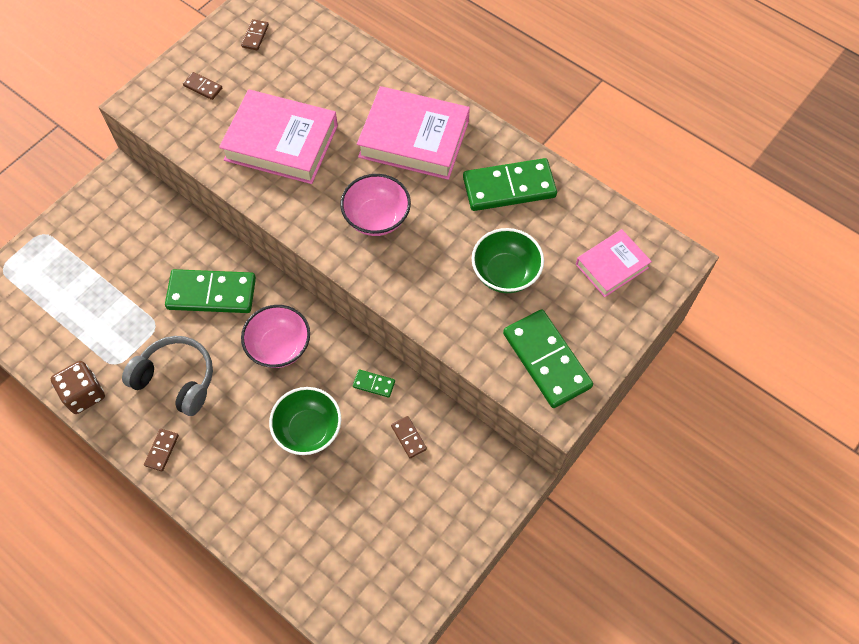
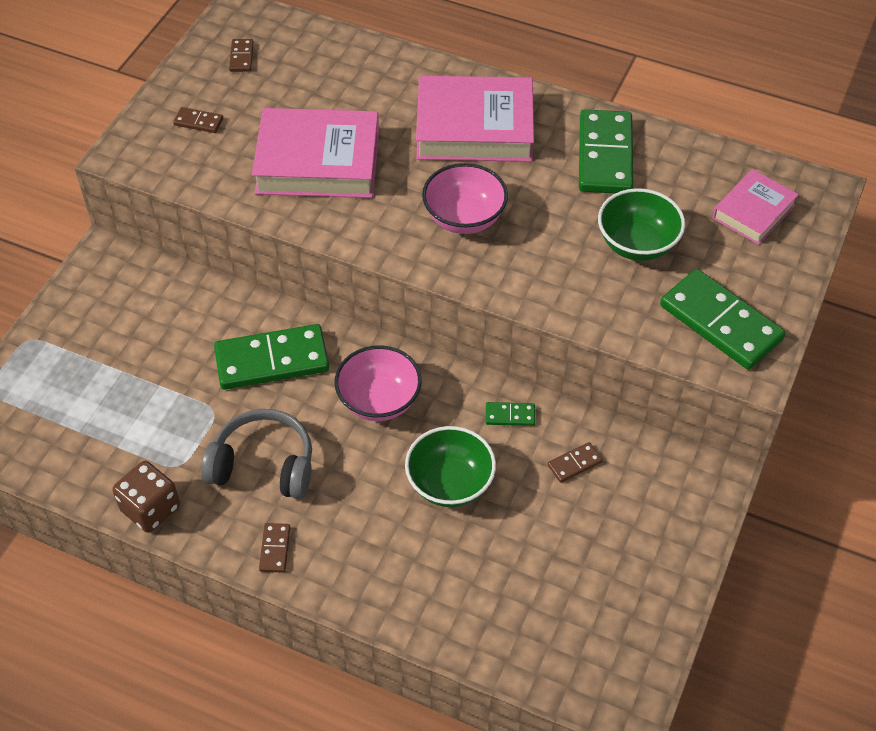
camera: 15 degrees left, 10 degrees down
(409, 437) = (574, 463): brown domino -> brown domino turned 75 degrees counterclockwise
(509, 187) = (604, 155): green domino -> green domino turned 60 degrees counterclockwise

